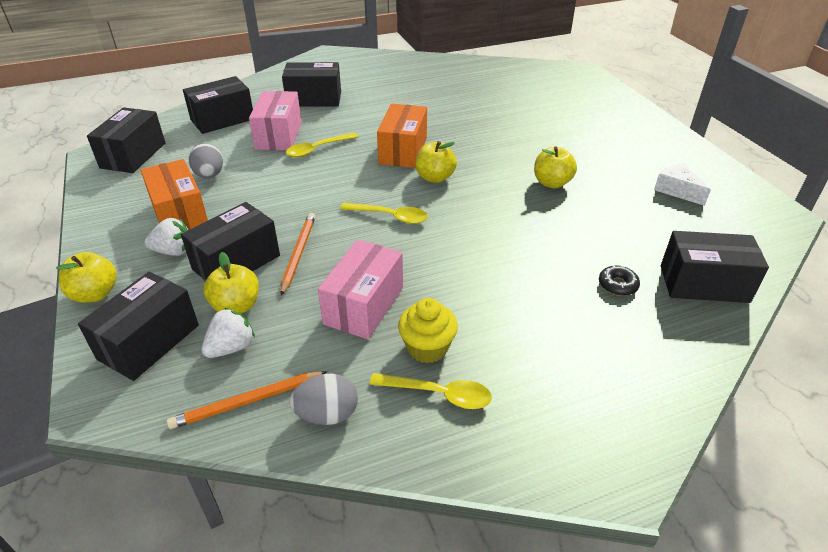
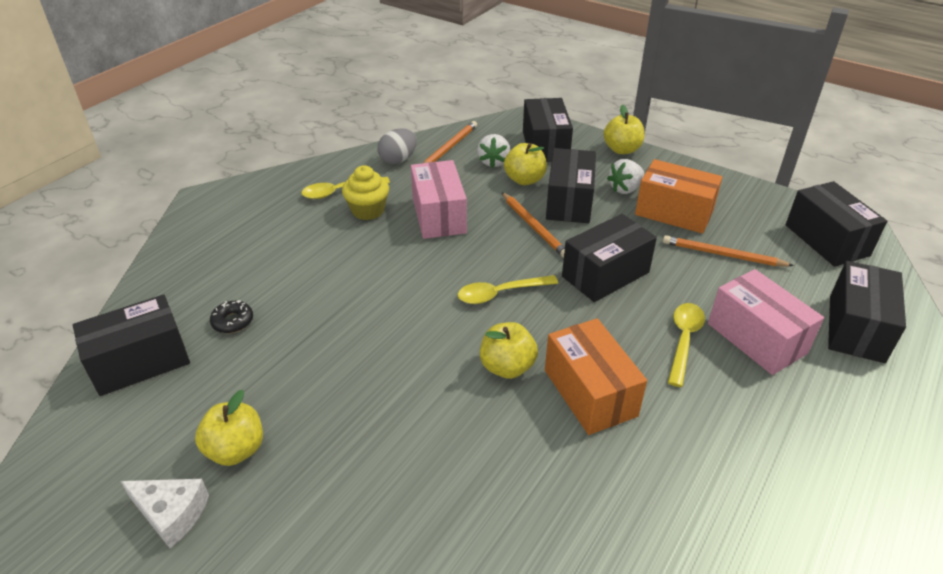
camera: 145 degrees right, 0 degrees up
(209, 175) = (722, 255): grey egg -> orange pencil
(314, 99) = (838, 435): black box -> black box (605, 274)
(552, 183) = (359, 433): yellow apple -> yellow apple (236, 450)

